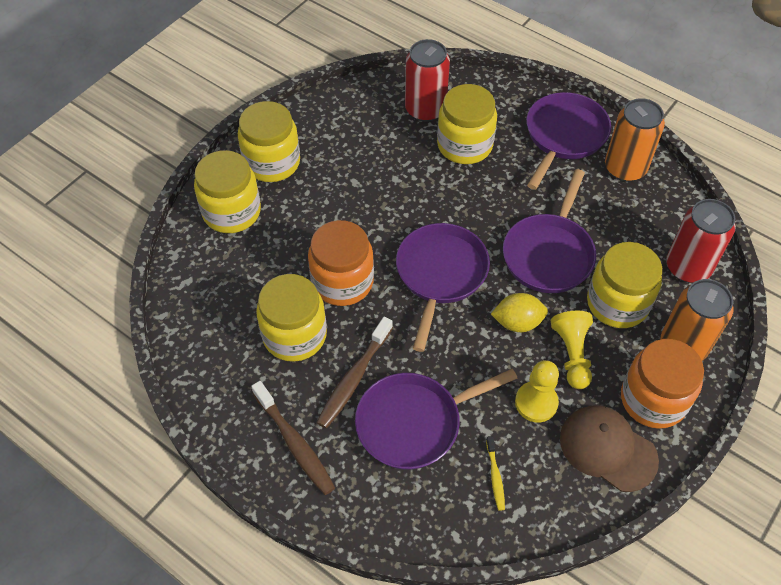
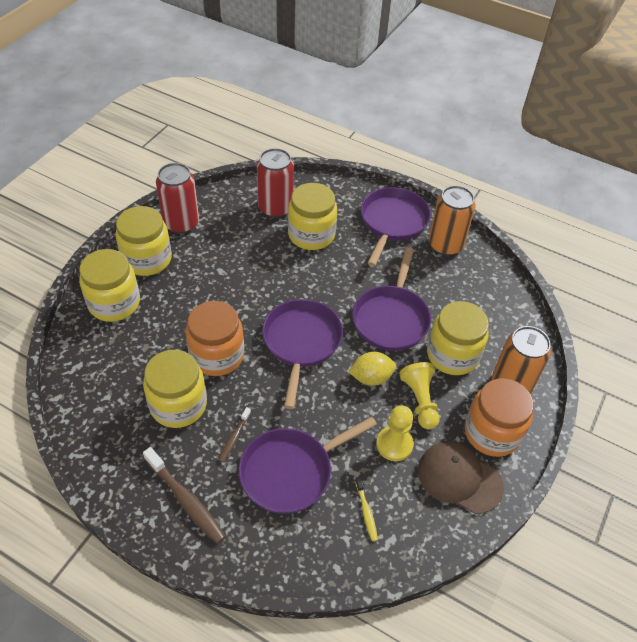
camera: 10 degrees left, 5 degrees down
(354, 378) = (234, 438): brown toothbrush -> brown toothbrush, size x0.54
(688, 267) = (506, 321): red can -> red can (181, 223)

